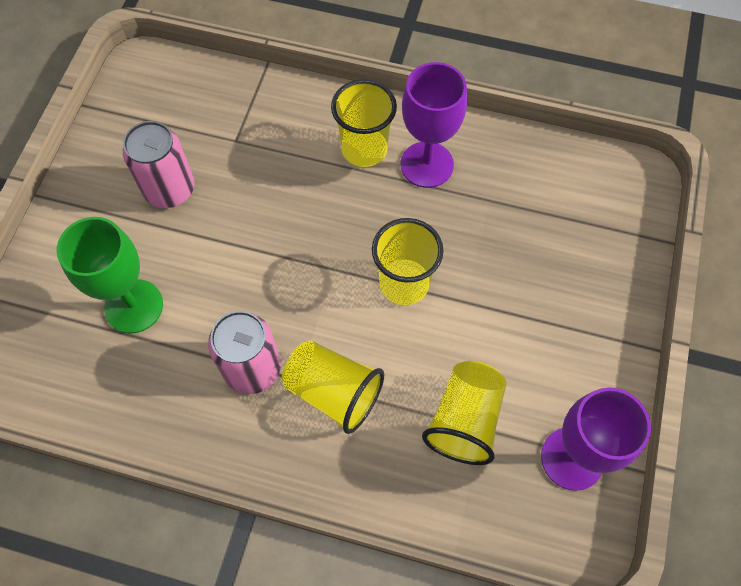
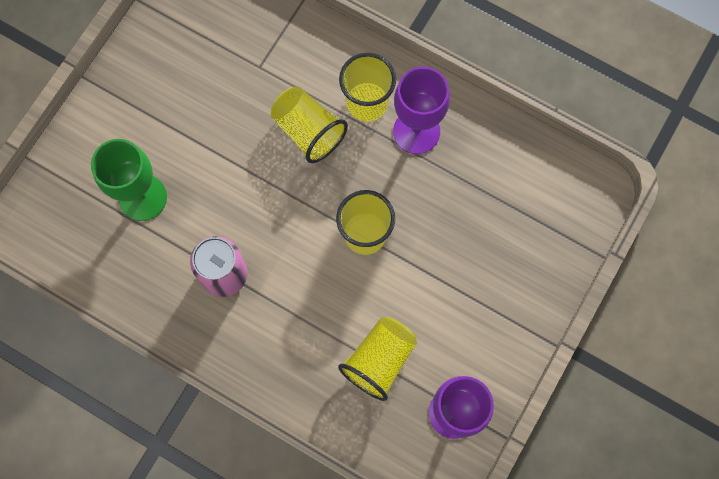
camera: 15 degrees right, 10 degrees up
(169, 189) = (193, 100): pink can -> none
(333, 392) = (283, 311): yellow cup -> yellow cup (308, 131)

